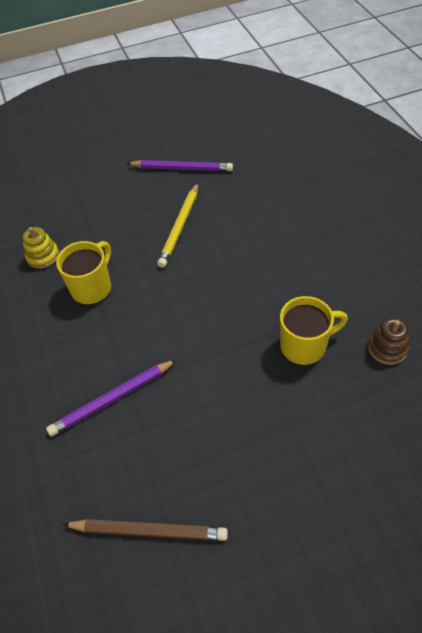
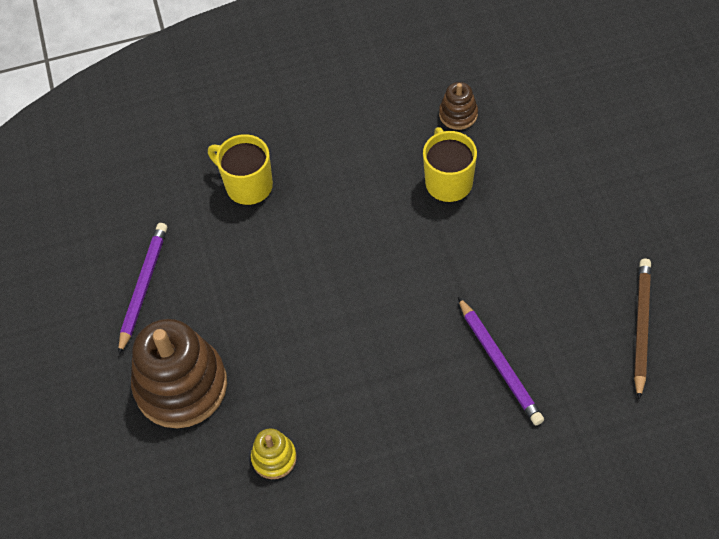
camera: 85 degrees left, 5 degrees up
(92, 287) = (339, 392): yellow mug -> yellow mug (247, 185)
(103, 199) = (181, 386): none -> brown stacking toy
(180, 227) = (254, 292): yellow pencil -> none

